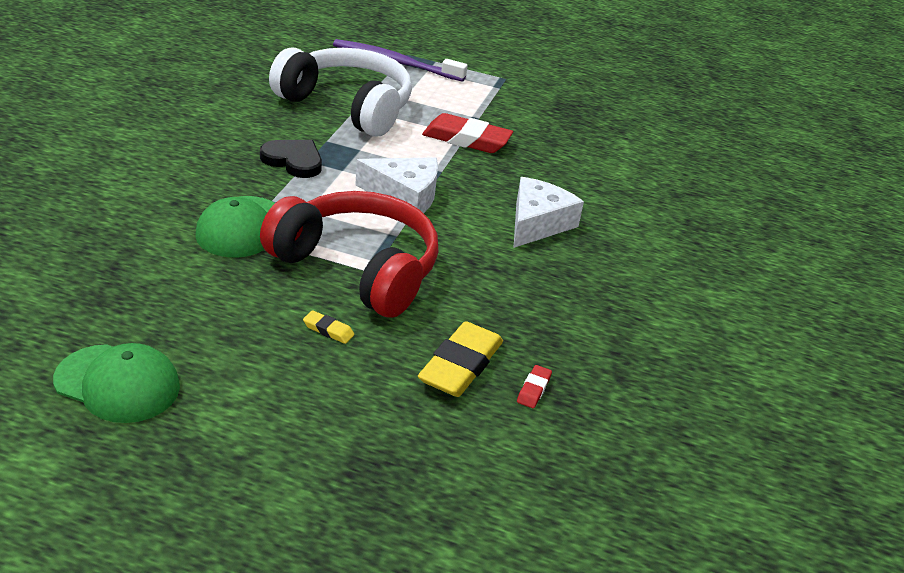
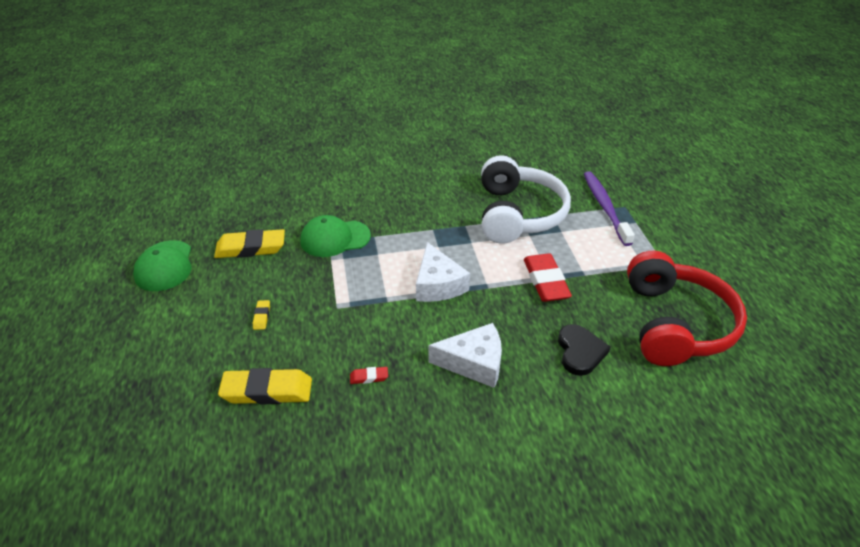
camera: 65 degrees right, 5 degrees up
(176, 296) = (251, 248): none -> yellow eraser
(293, 161) = (426, 224): black heart -> black heart (580, 352)
(358, 268) = (335, 300): red headphones -> red headphones (675, 324)
(533, 389) = (265, 440): red eraser -> red eraser (369, 377)

